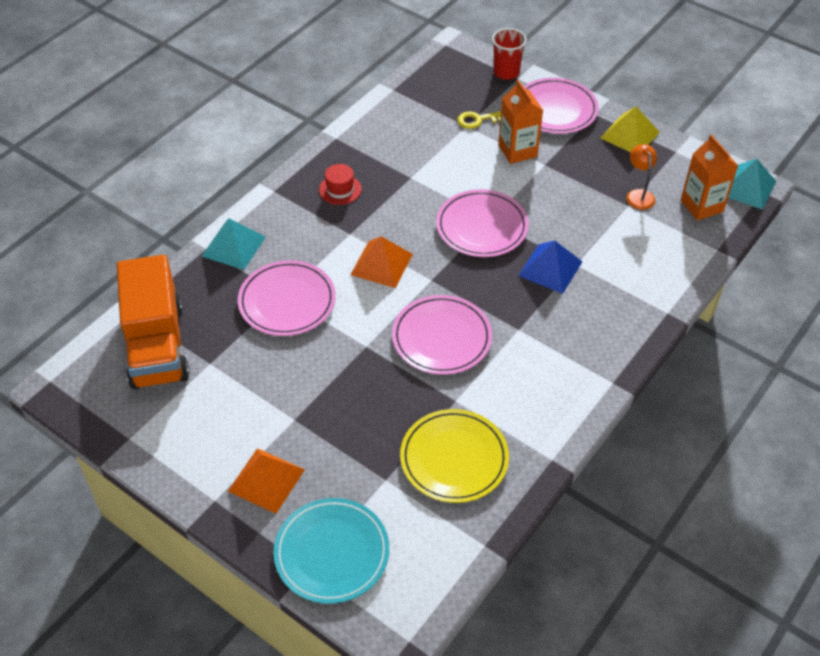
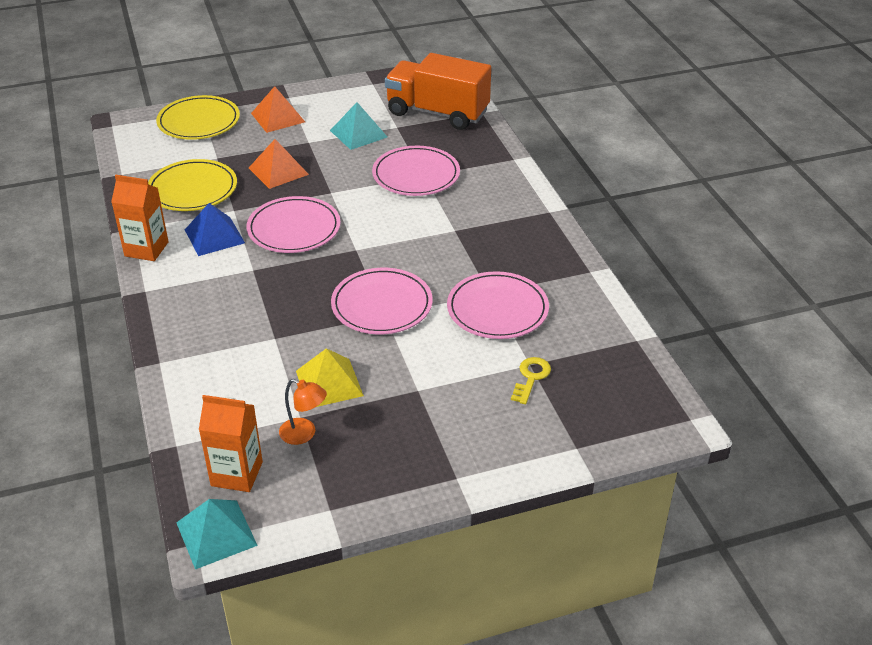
camera: 125 degrees right, 10 degrees down
(233, 246) = (502, 171): turquoise pyramid -> turquoise pyramid (358, 133)
(332, 552) = (199, 121): turquoise plate -> yellow plate
(340, 189) = (515, 246): red hat -> none
(381, 264) = (402, 232): orange pyramid -> orange pyramid (278, 171)
(506, 72) = (595, 443): red cup -> none
(517, 151) = (456, 381): orange carton -> orange carton (146, 249)
(550, 268) = (289, 320): blue pyramid -> blue pyramid (214, 236)
(555, 109) = (493, 448): pink plate -> pink plate (497, 309)
(629, 135) = (394, 486): yellow pyramid -> yellow pyramid (329, 383)

